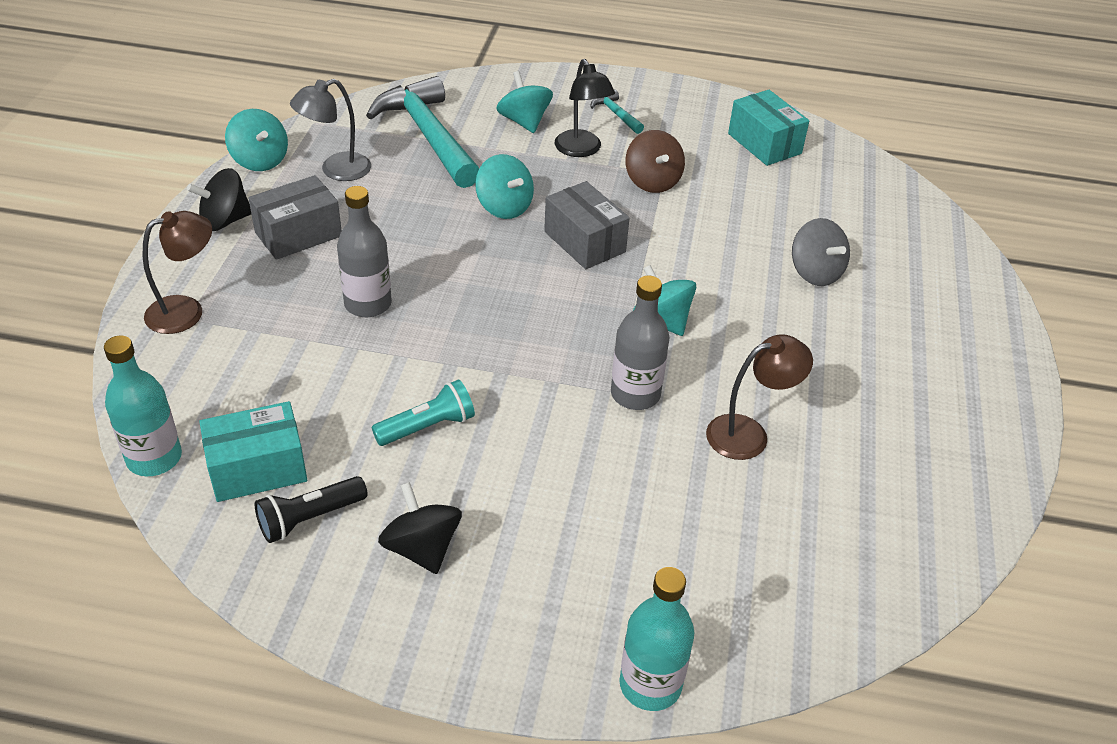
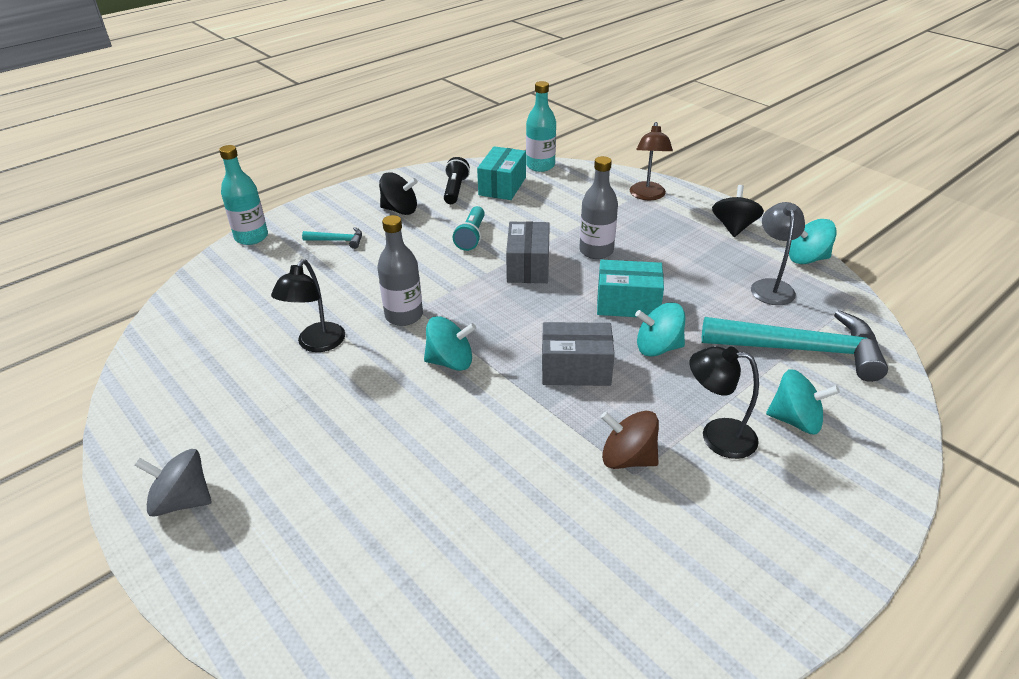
camera: 130 degrees right, 5 degrees down
(298, 234) = (695, 248): grey box -> grey box (528, 266)
(616, 114) = (775, 501): turquoise hammer -> turquoise hammer (337, 241)
(749, 434) = (317, 344): brown lamp -> black lamp
(764, 143) = (631, 608): turquoise box -> turquoise box (627, 303)
(815, 272) = (402, 490): grey spinning top -> grey spinning top (182, 501)

